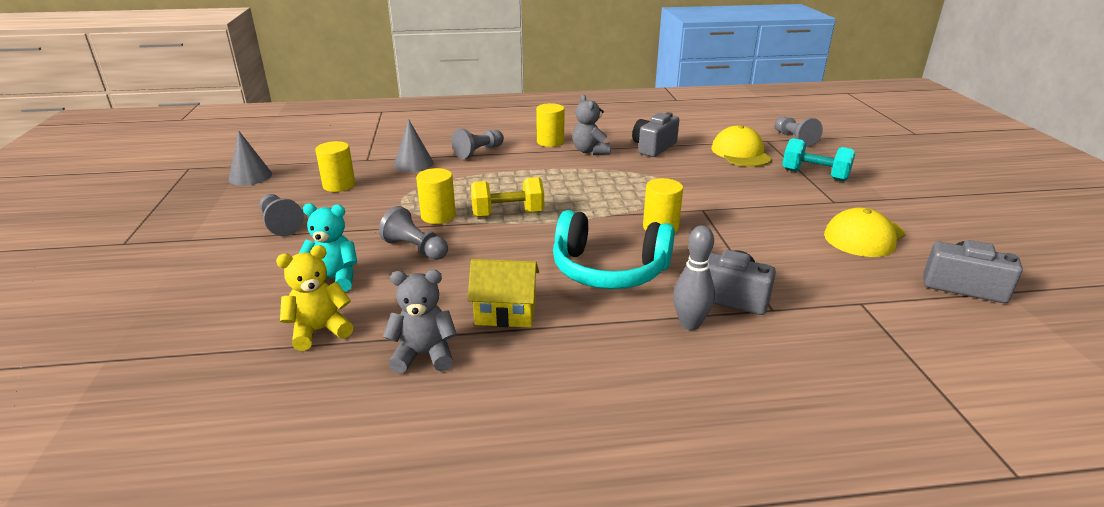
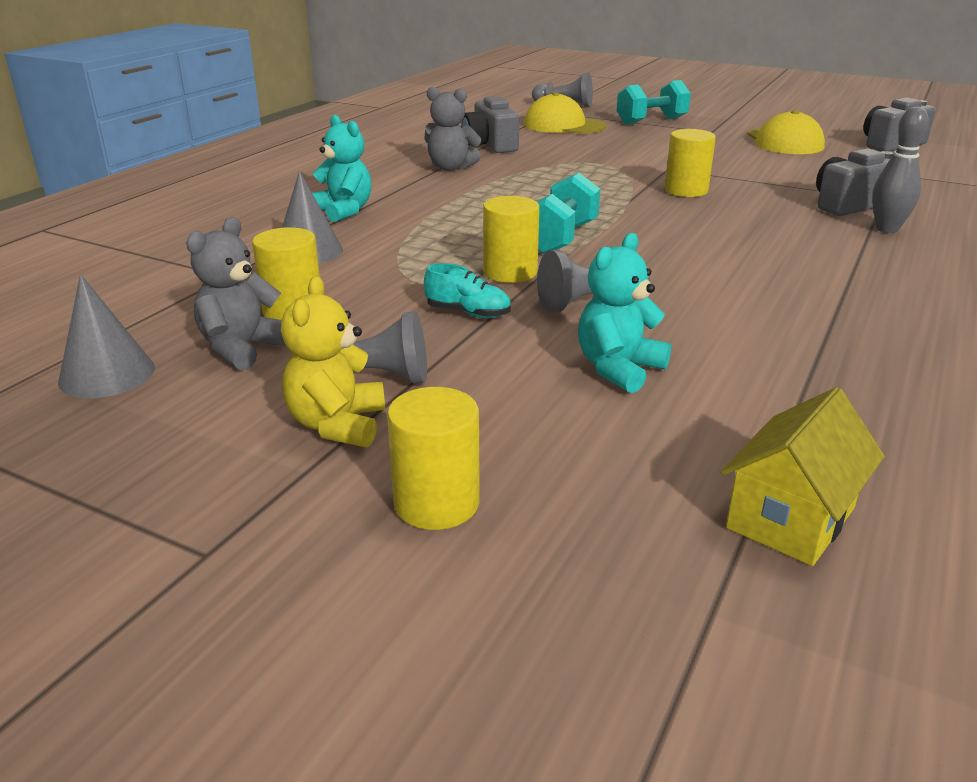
camera: 55 degrees left, 0 degrees up
(319, 331) = (760, 403): yellow teddy bear -> yellow teddy bear (337, 425)
(372, 222) = (468, 313): none -> turquoise shoe
(424, 355) = (867, 351): grey teddy bear -> grey teddy bear (242, 348)
(478, 152) = (344, 211): grey pawn -> turquoise teddy bear
(505, 313) = (804, 292): yellow house -> yellow house (790, 518)
(508, 214) = (560, 239): yellow dumbbell -> turquoise dumbbell
(550, 142) = (386, 175): yellow cylinder -> yellow cylinder (436, 503)
(608, 270) = (754, 230): turquoise headphones -> none

